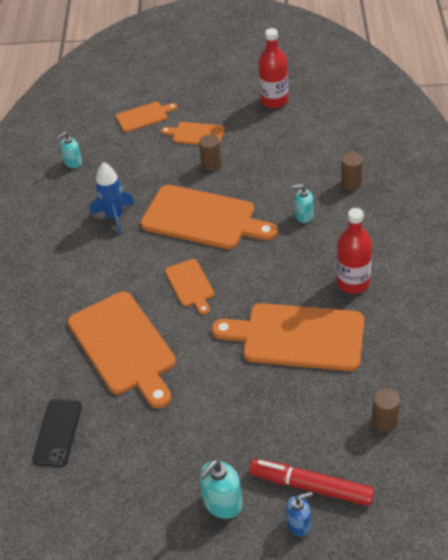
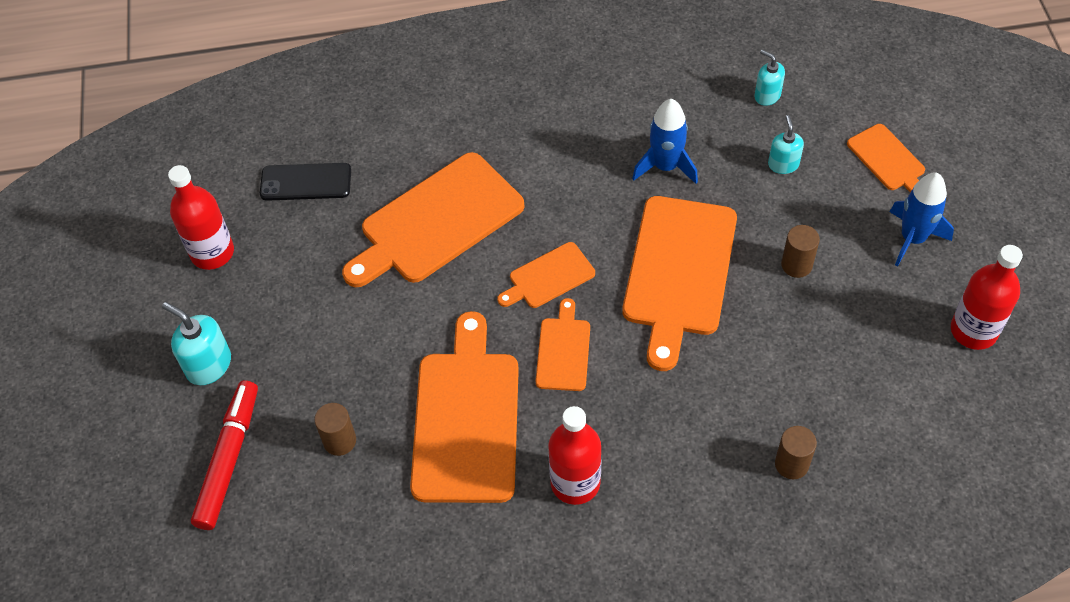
camera: 80 degrees right, 10 degrees up
(110, 502) = (212, 253): none -> red bottle
(196, 134) = (862, 234): orange cutting board -> orange cutting board (563, 350)
(205, 114) = (912, 238): none -> blue rocket
(299, 524) = (177, 450): blue soap dispenser -> none
(304, 215) = (706, 403): turquoise soap dispenser -> turquoise soap dispenser (783, 164)
(384, 421) = (328, 539): brown cylinder -> brown cylinder (339, 441)

